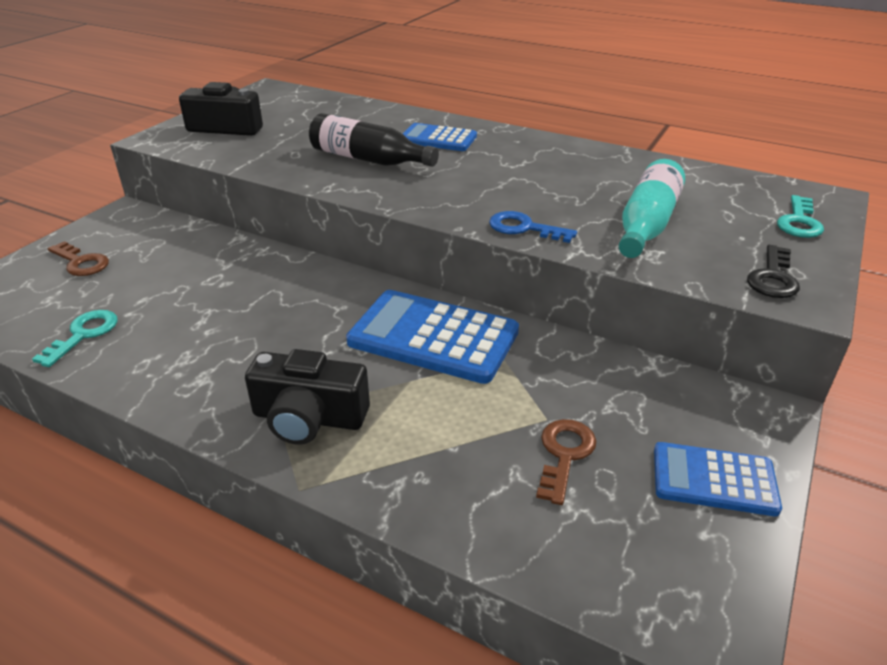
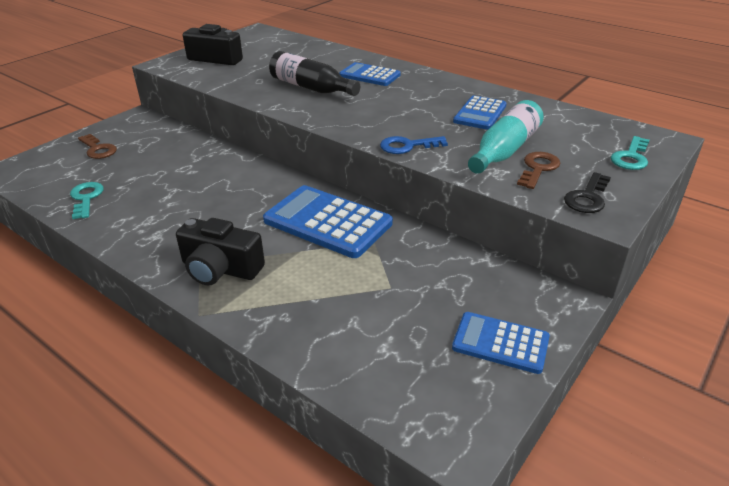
camera: 10 degrees right, 0 degrees up
(83, 334) = (86, 198): turquoise key -> turquoise key turned 45 degrees counterclockwise
(524, 228) = (407, 146): blue key -> blue key turned 45 degrees counterclockwise
(564, 455) = (394, 313): brown key -> brown key (538, 168)
(596, 179) = (480, 113): none -> blue calculator

